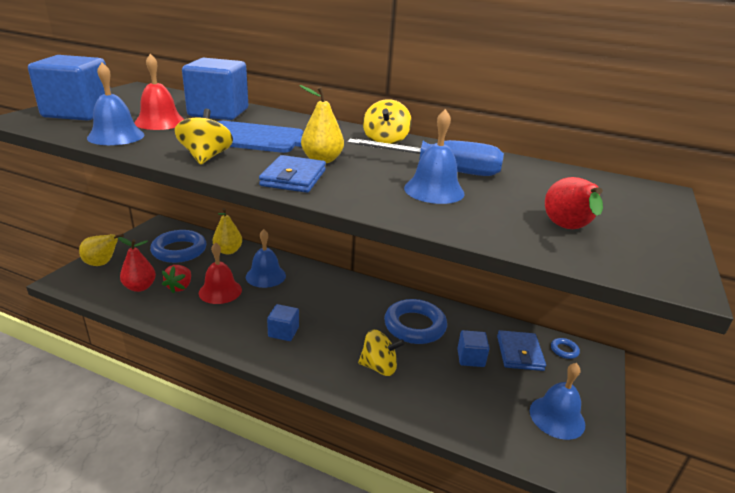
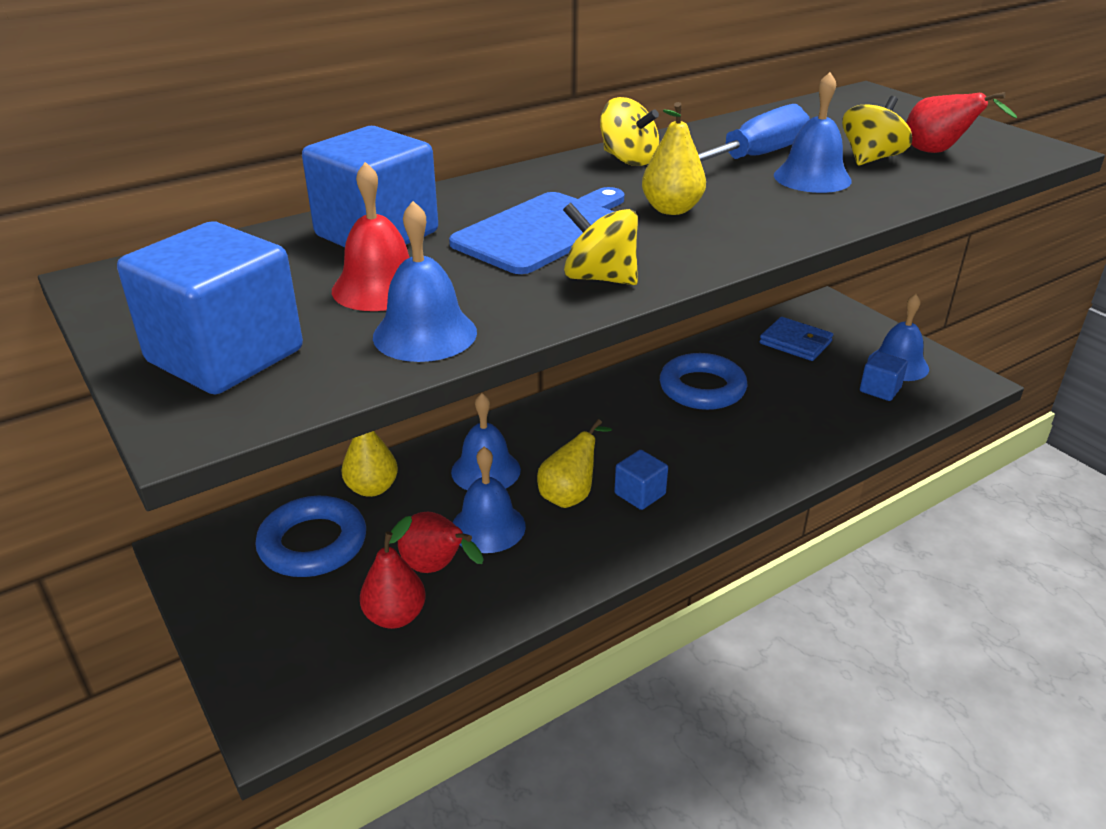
camera: 55 degrees left, 5 degrees up
(104, 264) = (264, 651): yellow pear -> yellow pear (570, 495)
(180, 287) = (437, 568): red strawberry -> red pear
(220, 291) = (488, 527): red bell -> blue bell
(293, 178) = (725, 238): blue wallet -> none
(379, 367) = (760, 441): yellow spinning top -> yellow spinning top (870, 159)
(470, 358) = (784, 375): blue cube -> blue cube (880, 389)
(564, 350) = (808, 316): blue ring -> none

